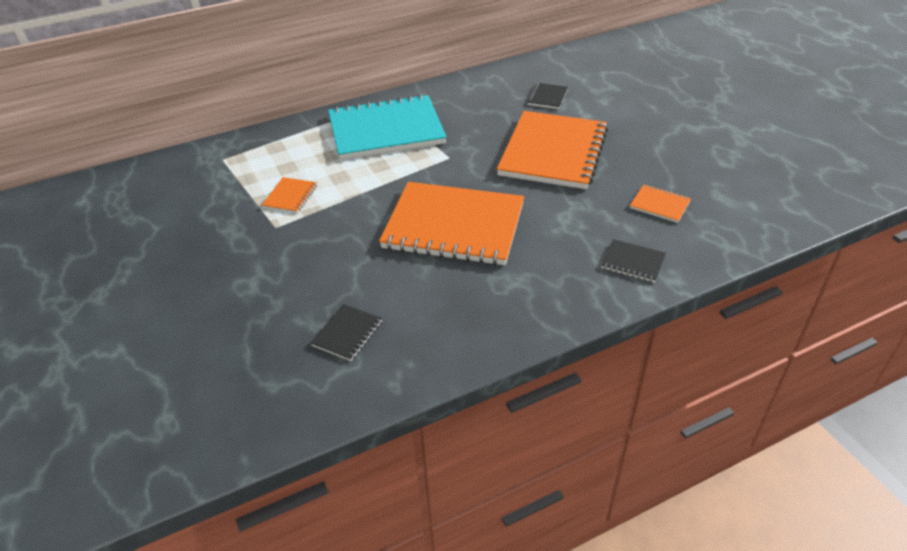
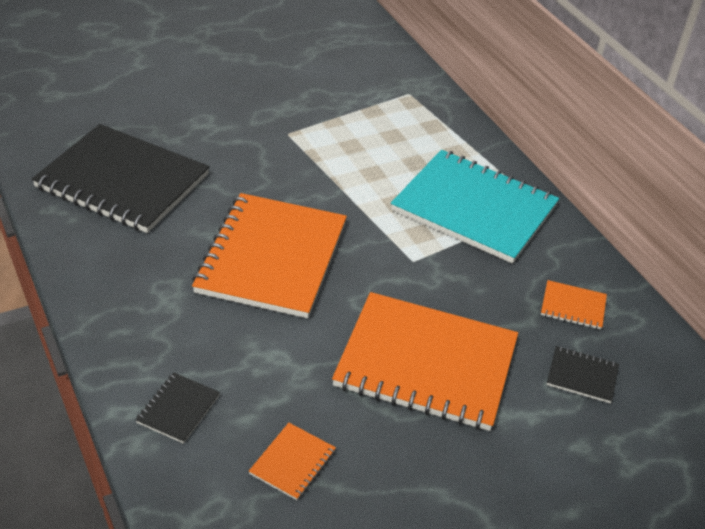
camera: 85 degrees right, 0 degrees up
(290, 196) = (338, 140): orange notebook -> orange notebook (573, 306)
(347, 333) = (122, 181): black notebook -> black notebook, size x2.45
(386, 130) = (474, 208): turquoise notebook -> turquoise notebook turned 45 degrees counterclockwise

